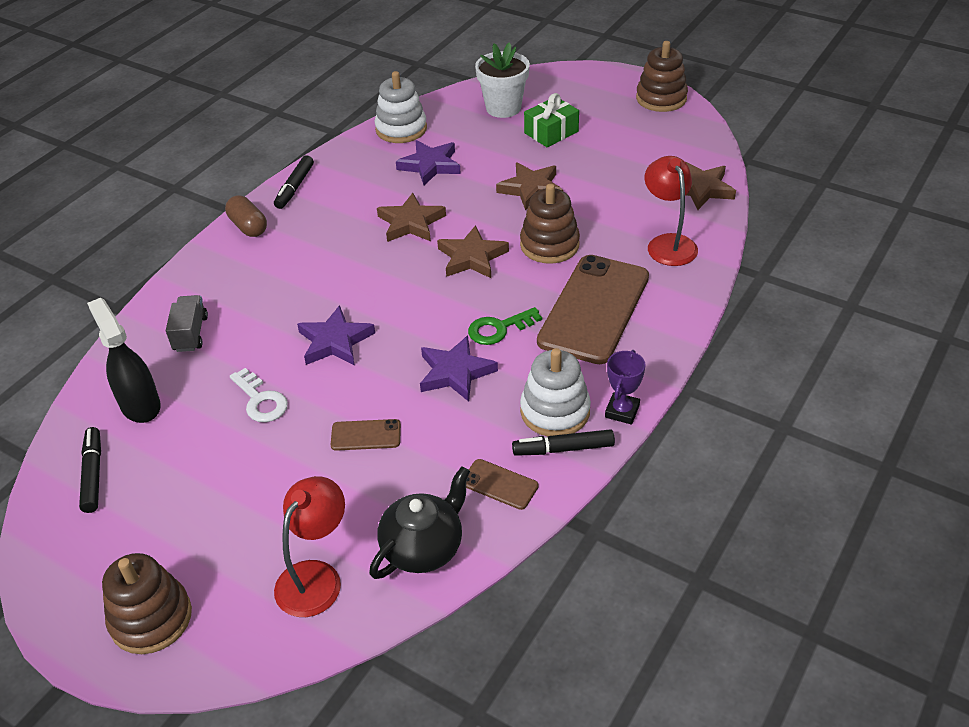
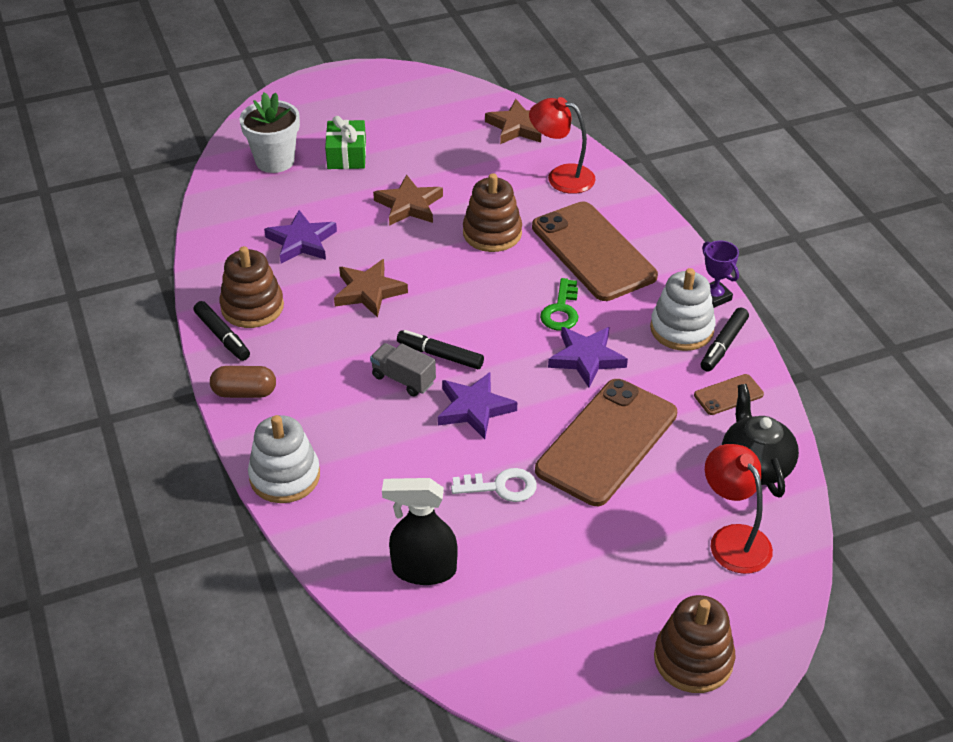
camera: 55 degrees left, 0 degrees up
(93, 474) = (485, 637): black marker -> black marker (440, 355)
(190, 334) = (360, 496): grey truck -> grey truck (403, 379)
(366, 435) = (607, 442): brown phone -> brown phone, size x2.33
(401, 129) = (222, 231): white stacking toy -> white stacking toy (285, 476)
(472, 257) = (457, 281): brown star -> none
(661, 98) = (380, 79): brown stacking toy -> brown stacking toy (252, 307)

